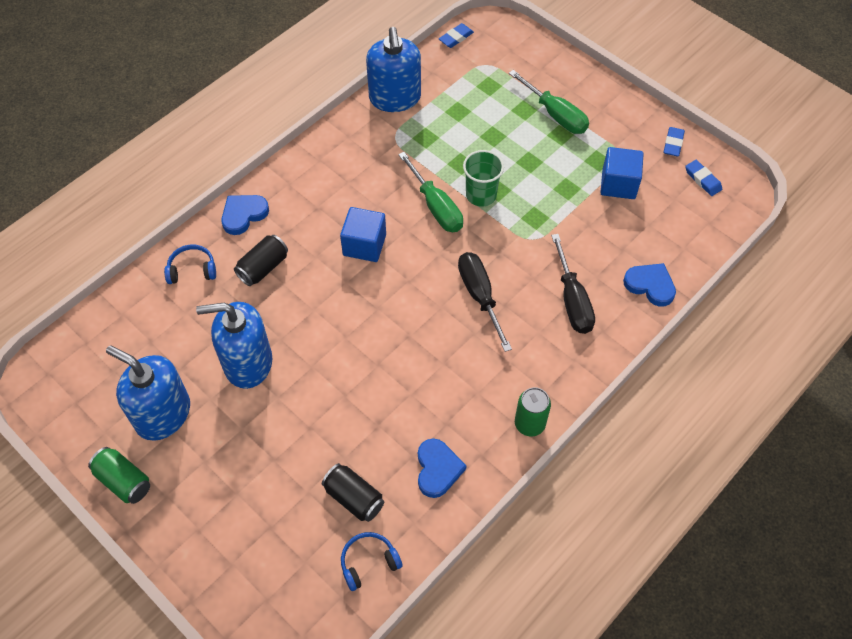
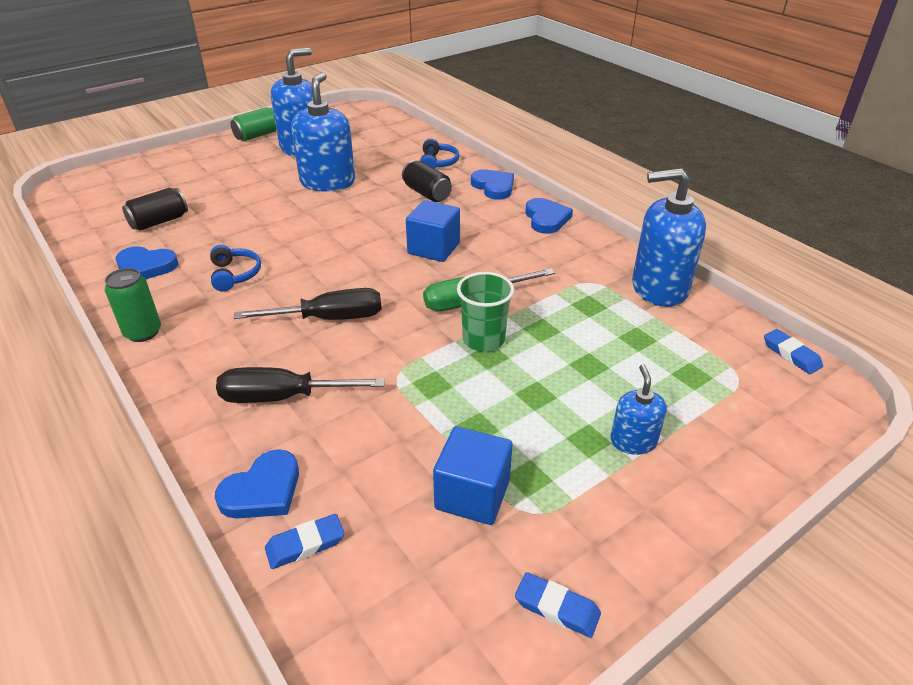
camera: 100 degrees right, 20 degrees down
(301, 170) = (546, 219): none -> blue heart
(369, 563) = (96, 224): blue headphones -> blue headphones (234, 274)
(555, 114) = (633, 441): green screwdriver -> blue soap dispenser
(702, 180) = (456, 638): blue eraser -> blue eraser (305, 544)

